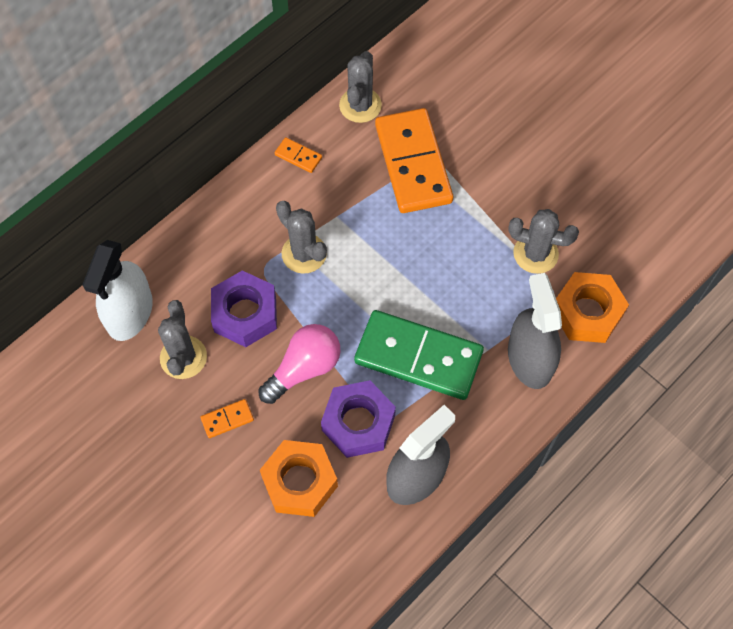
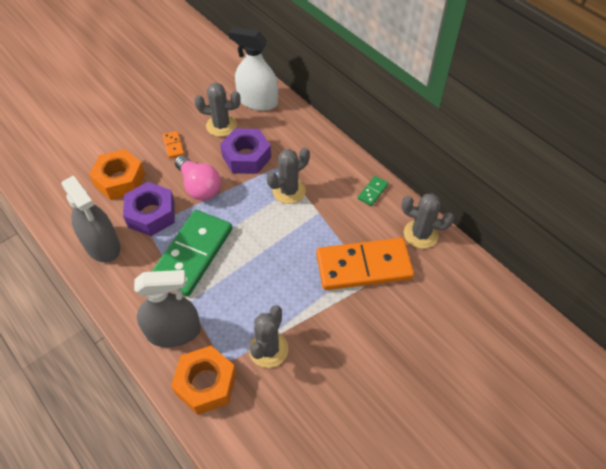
camera: 95 degrees right, 10 degrees down
(298, 156) = (372, 192): orange domino -> green domino

